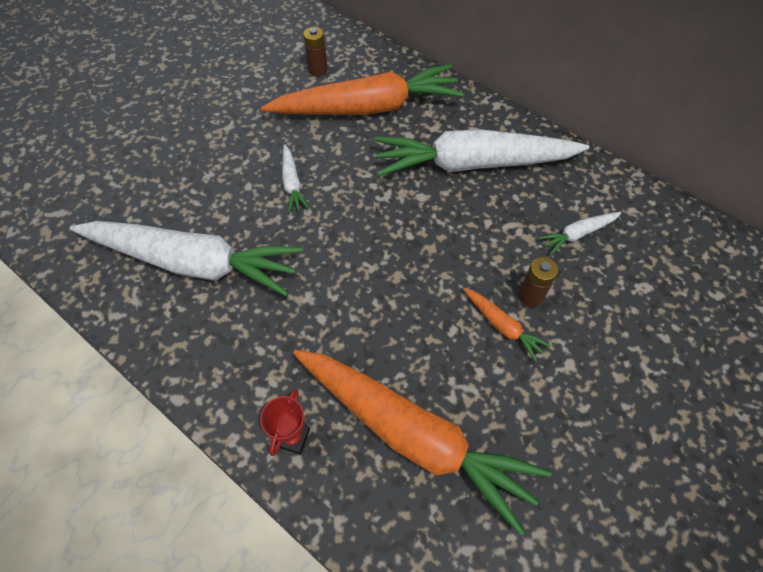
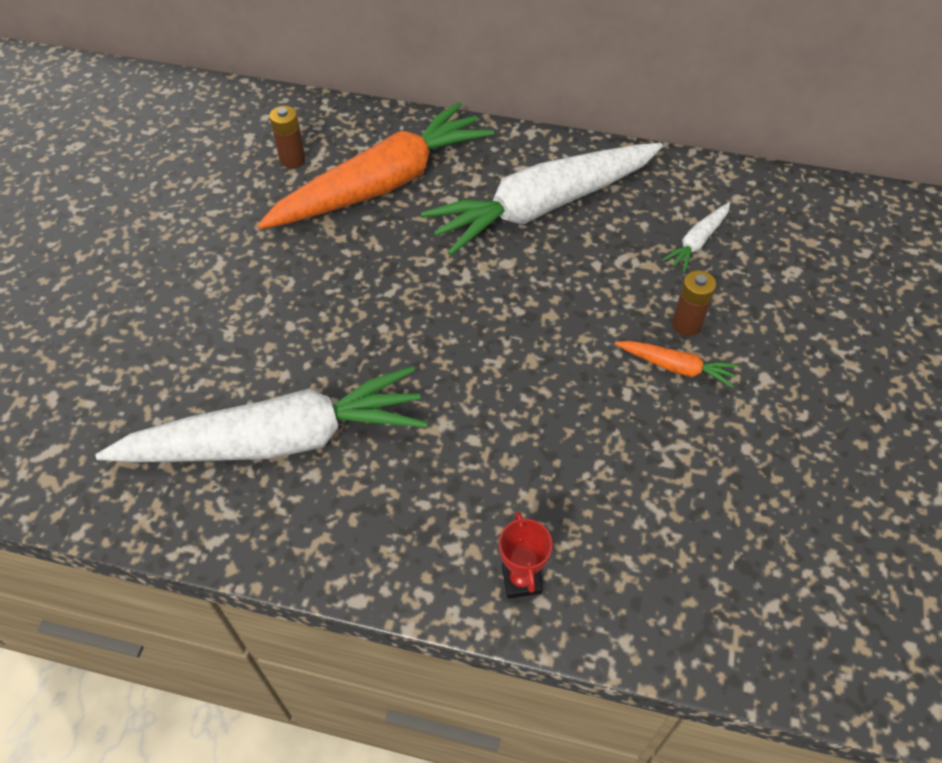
camera: 25 degrees left, 5 degrees down
(292, 184) = (344, 303): white carrot -> none
(413, 435) = (651, 518): orange carrot -> none

